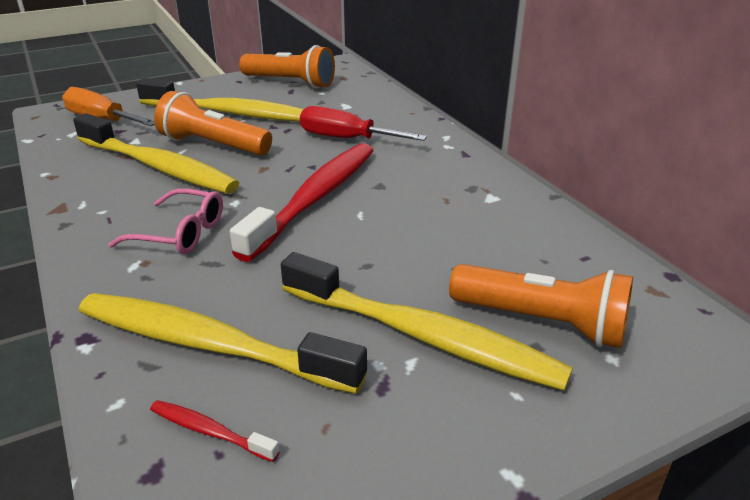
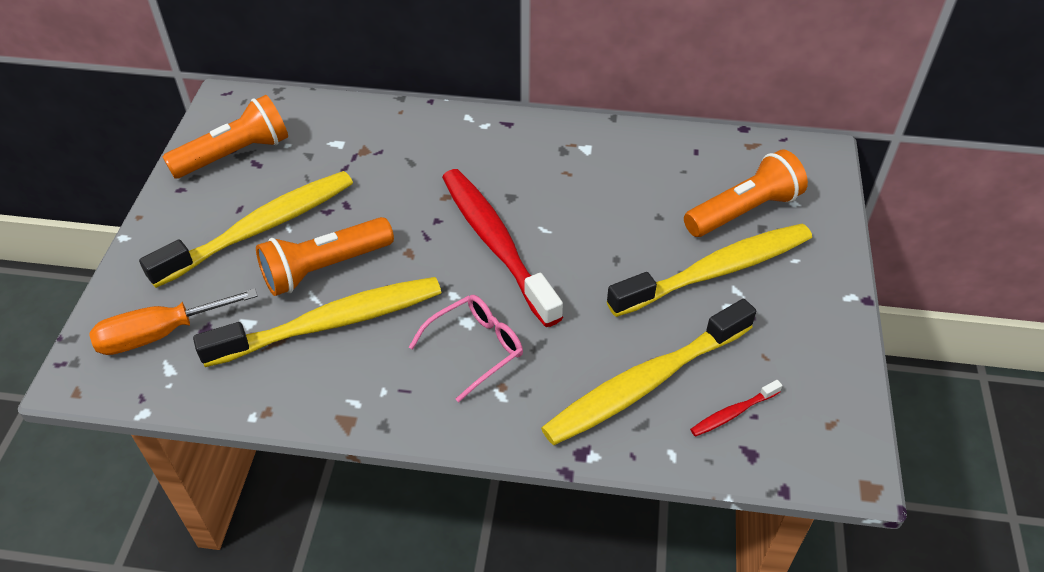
camera: 55 degrees left, 15 degrees up
(346, 139) = (408, 176): red screwdriver -> none

